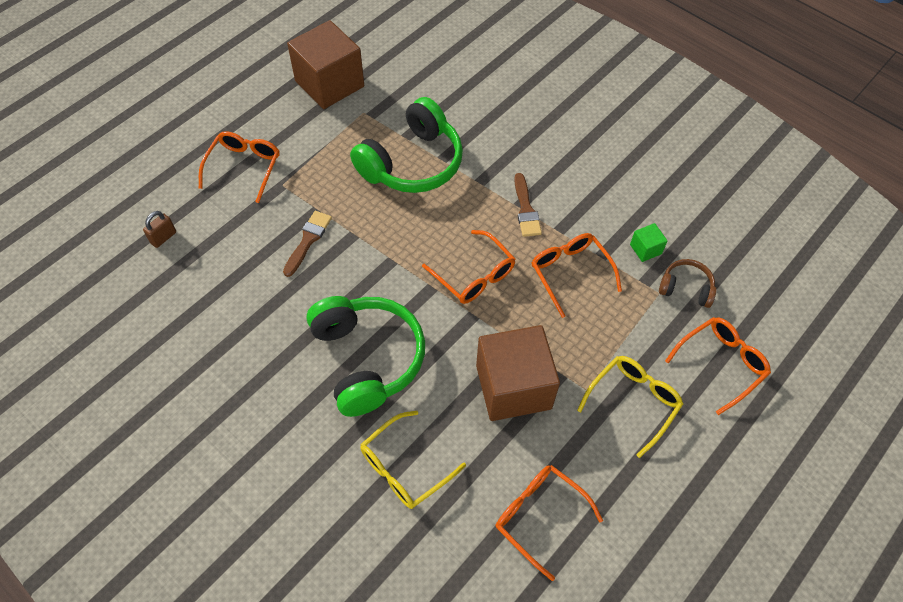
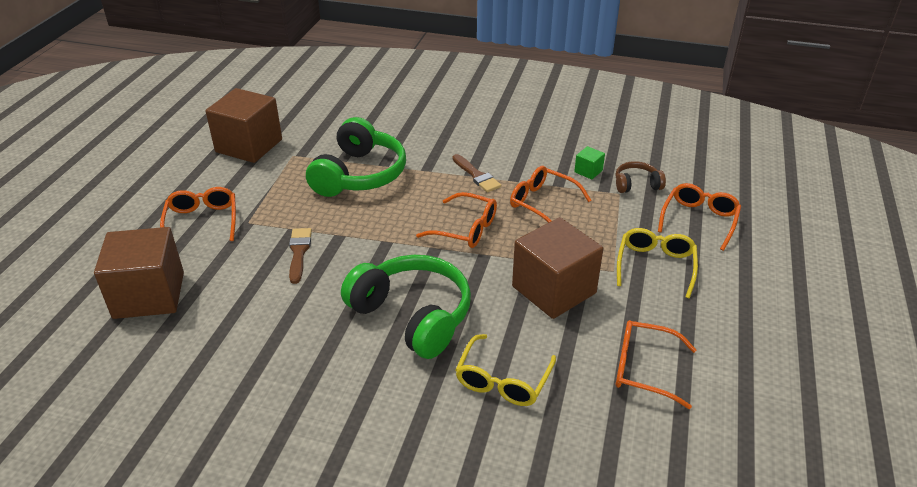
camera: 25 degrees left, 20 degrees down
(163, 237) = (149, 295): brown padlock -> brown cube

